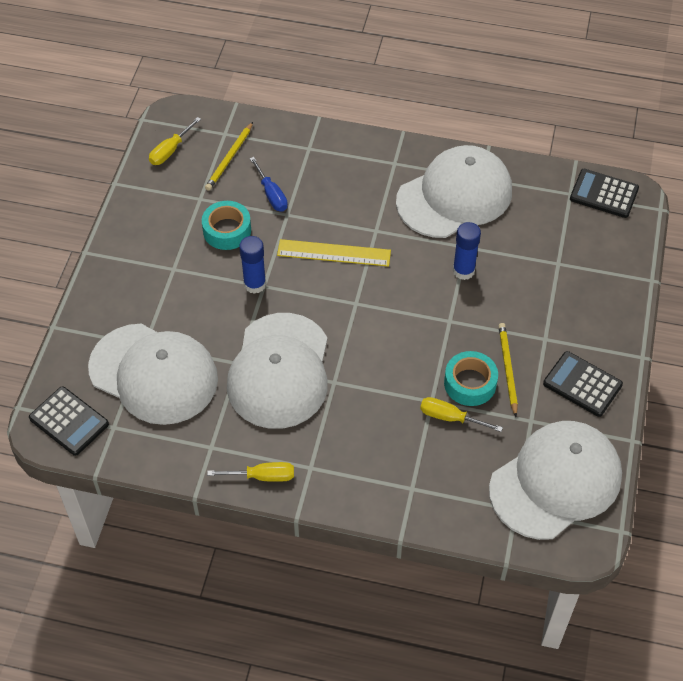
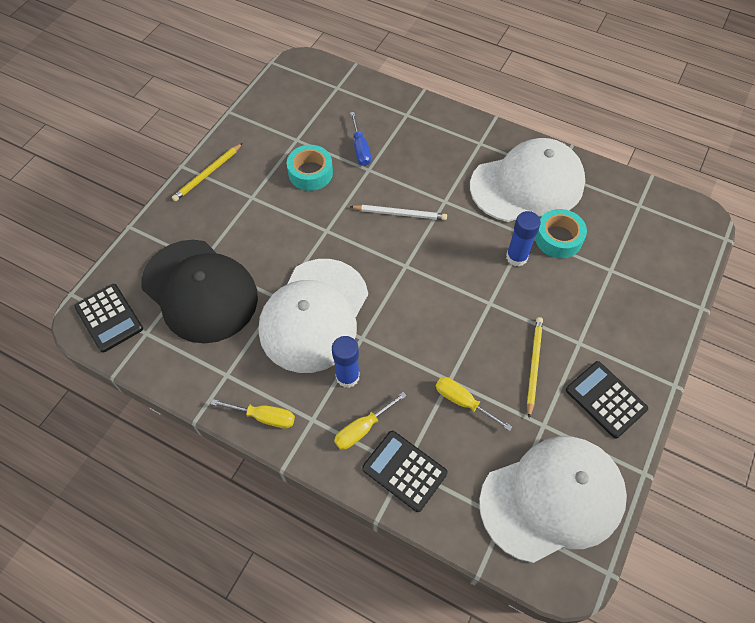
camera: 15 degrees right, 5 degrees up
(154, 374) = (200, 291): white cap -> black cap
(170, 150) = (285, 93): yellow screwdriver -> yellow screwdriver (363, 428)
(230, 158) = (334, 109): yellow pencil -> yellow pencil (208, 173)
(255, 284) = (318, 227): blue glue stick -> blue glue stick (347, 376)
(334, 253) = (400, 213): yellow ruler -> white pencil
(470, 383) = (492, 371): turquoise tape -> turquoise tape (558, 238)
(604, 194) = (672, 212): black calculator -> black calculator (404, 471)

